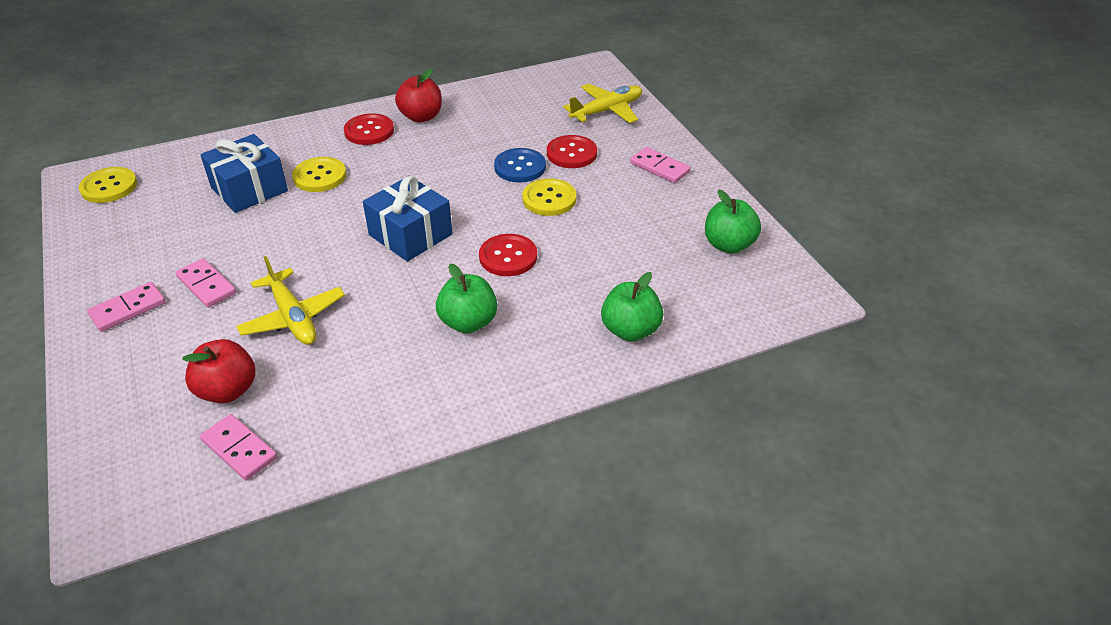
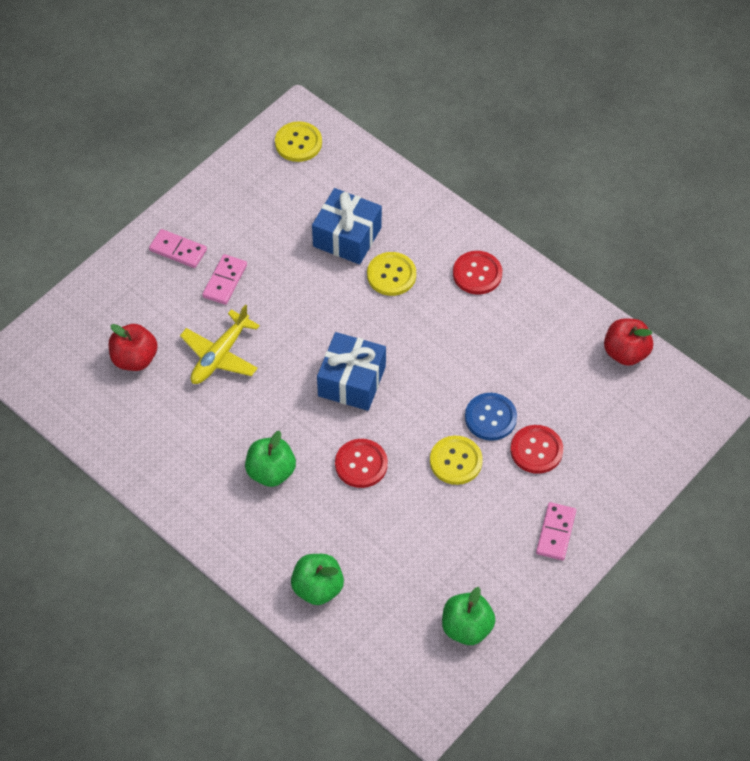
camera: 65 degrees right, 15 degrees up
(239, 449) = (91, 396): pink domino -> none
(421, 117) = (524, 302): red apple -> red apple (625, 352)
(607, 111) = (629, 451): yellow plane -> none

